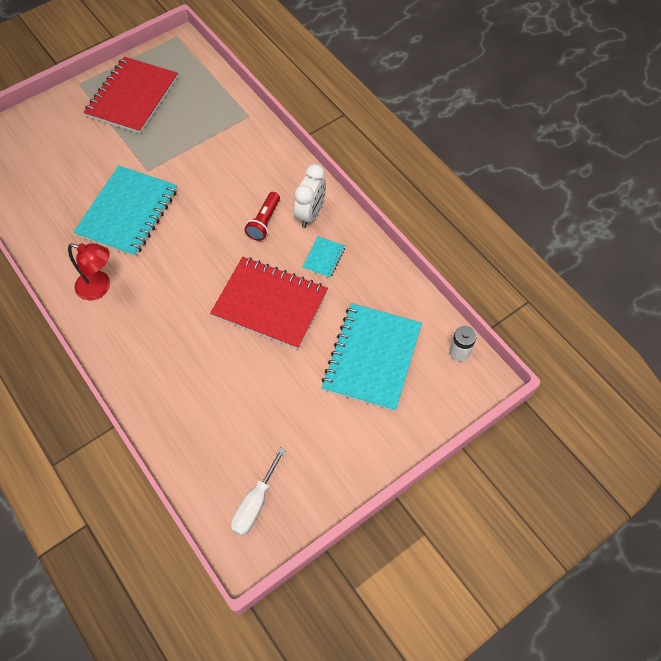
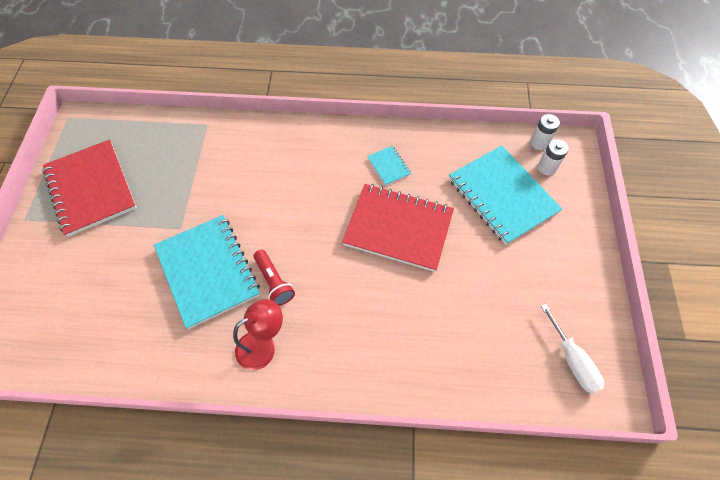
camera: 50 degrees left, 0 degrees up
(264, 222) = (318, 181): red flashlight -> red flashlight (274, 282)
(270, 304) = (398, 228): red notebook -> red notebook turned 45 degrees clockwise
(310, 214) = (341, 148): white clock -> none
(436, 374) = (546, 168): none -> white battery

